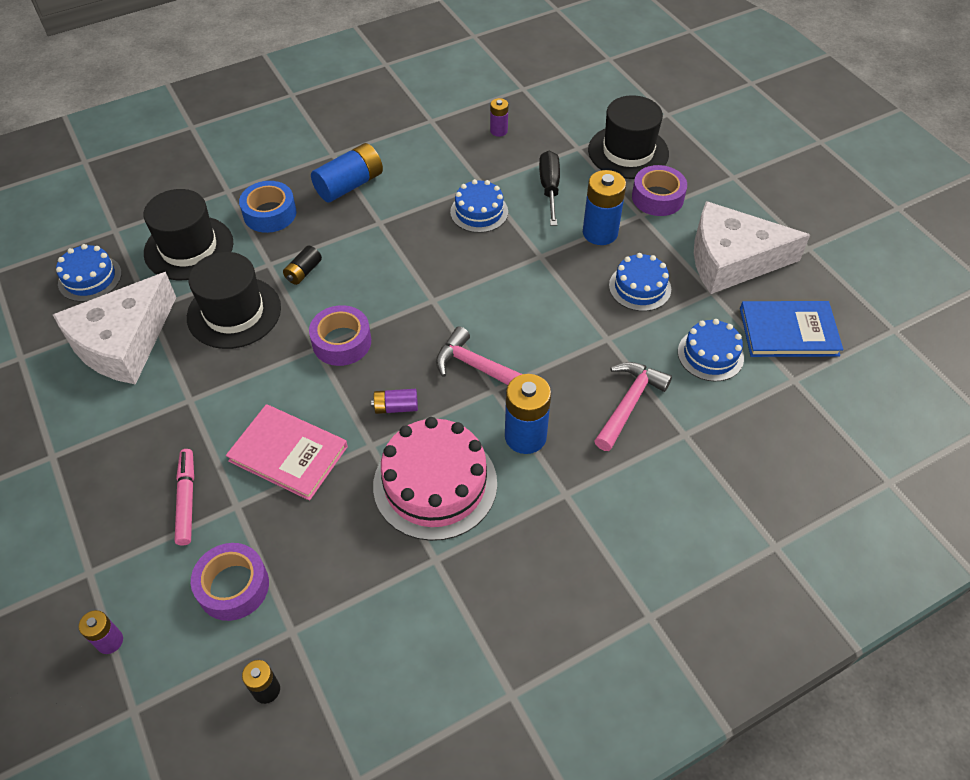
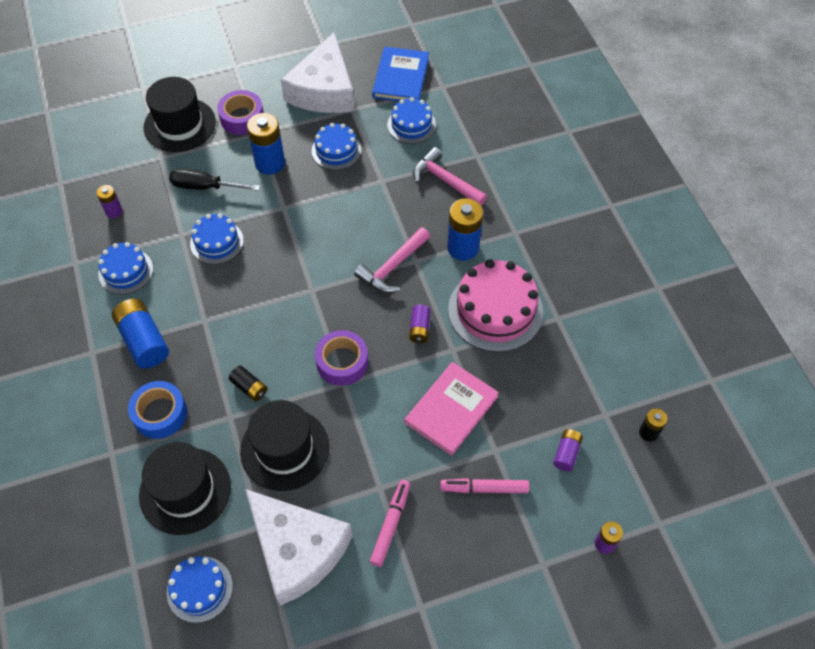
camera: 80 degrees left, 5 degrees up
(146, 416) = (390, 524): none -> pink marker
(233, 586) = (566, 453): purple tape -> purple battery
(428, 155) = (126, 271): none -> blue cake

